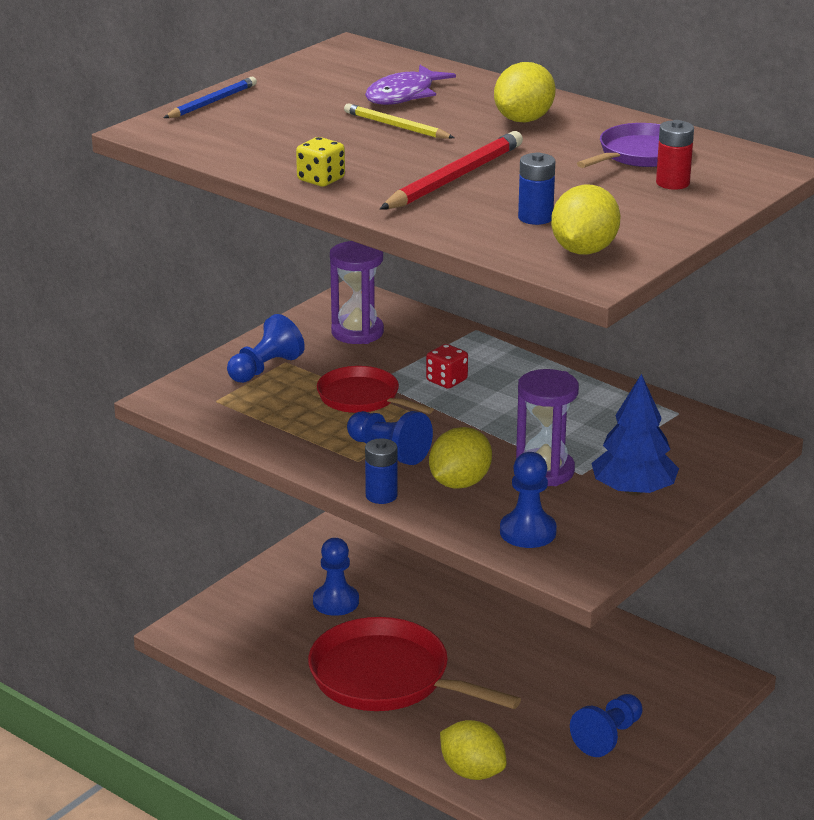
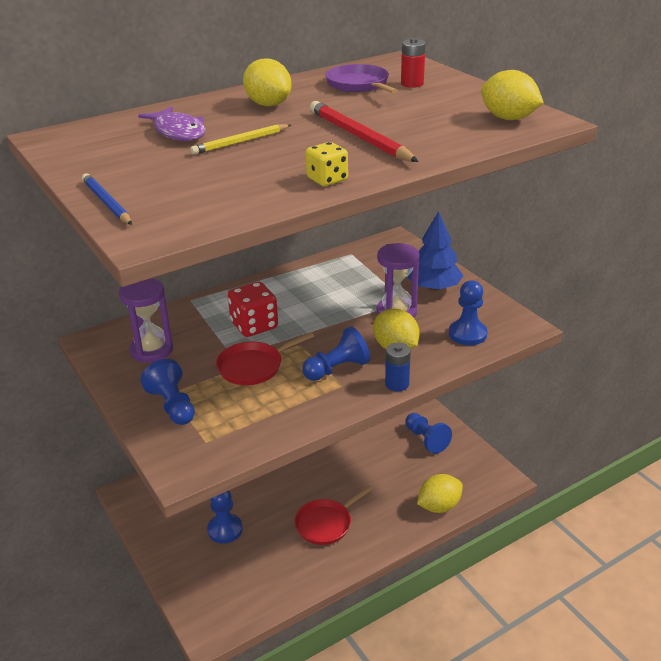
camera: 70 degrees left, 5 degrees up
(386, 678) = (326, 524): red pan -> red pan, size x0.57
(446, 380) = (254, 326): red dice -> red dice, size x1.61
(535, 218) = (447, 123): blue battery -> none

